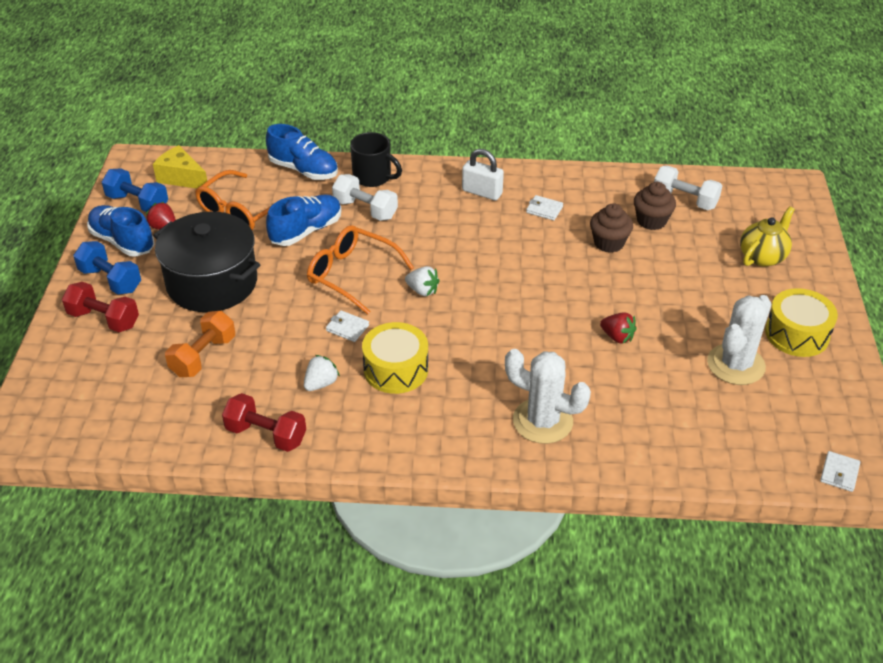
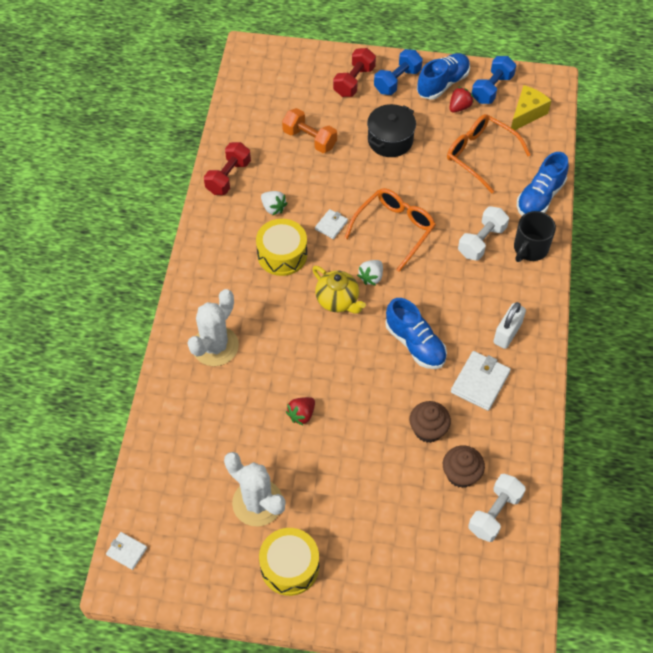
camera: 95 degrees right, 15 degrees up
(212, 283) = (390, 140): black pot -> black pot, size x0.64
(306, 231) = (452, 199): blue shoe -> blue shoe (415, 344)
(544, 209) = (480, 382): white wallet -> white wallet, size x1.73
(762, 256) = (401, 566): yellow teapot -> yellow teapot (338, 300)

